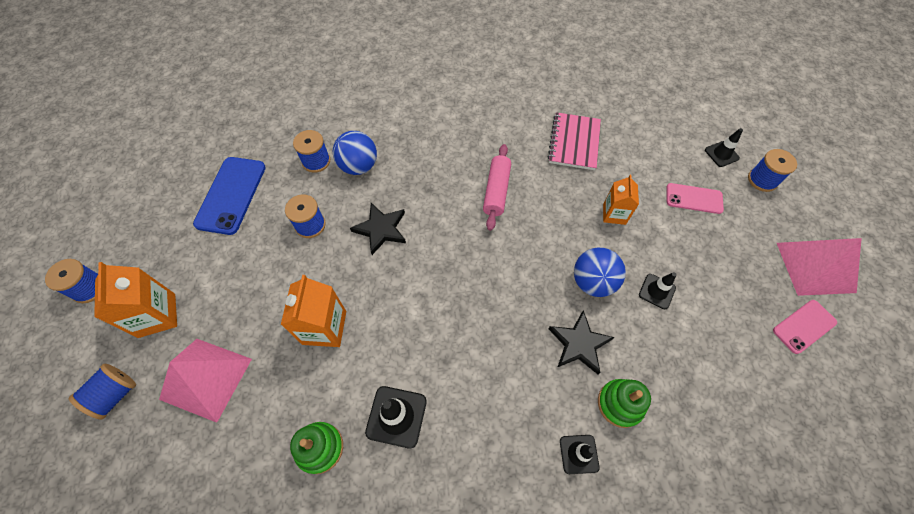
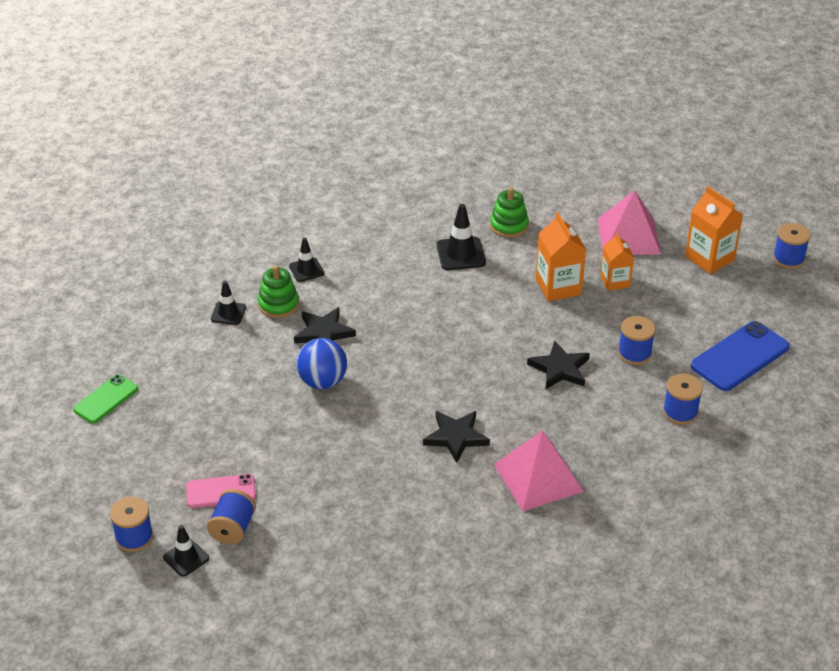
camera: 160 degrees right, 20 degrees down
(115, 394) = (689, 212): blue spool -> blue spool (233, 529)
(231, 195) = (740, 357): blue phone -> blue phone turned 60 degrees clockwise
(359, 166) = (628, 420): blue ball -> none
(496, 191) = (456, 437): pink rolling pin -> black star
(574, 142) = (382, 519): pink notebook -> none
(614, 214) = (313, 449): orange carton -> orange carton (615, 281)
(657, 291) = (255, 390): black traffic cone -> black traffic cone (228, 313)
(804, 326) = (106, 399): pink phone -> green phone
(815, 267) = (84, 455): pink pyramid -> pink pyramid (538, 477)

